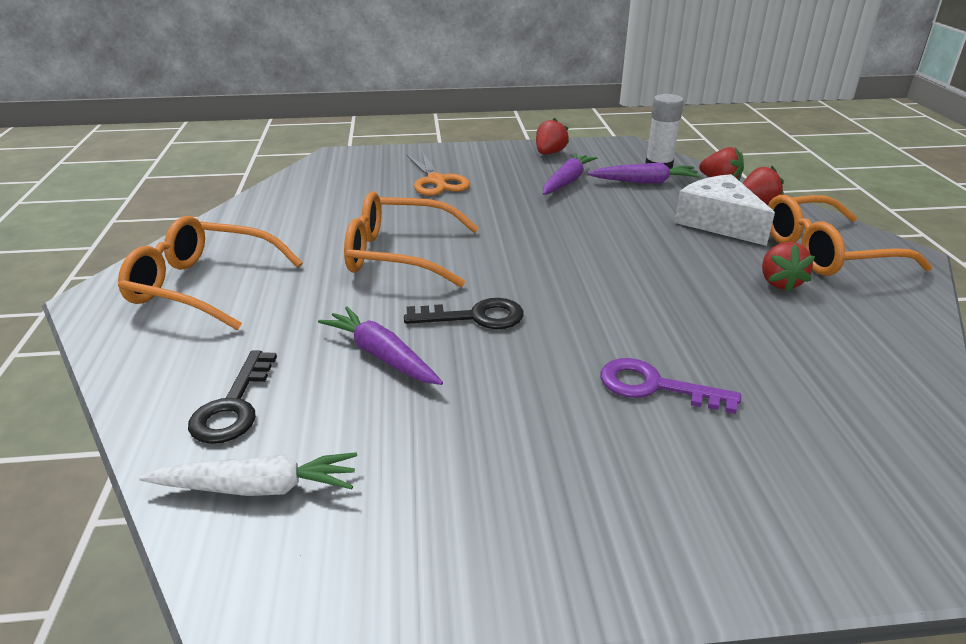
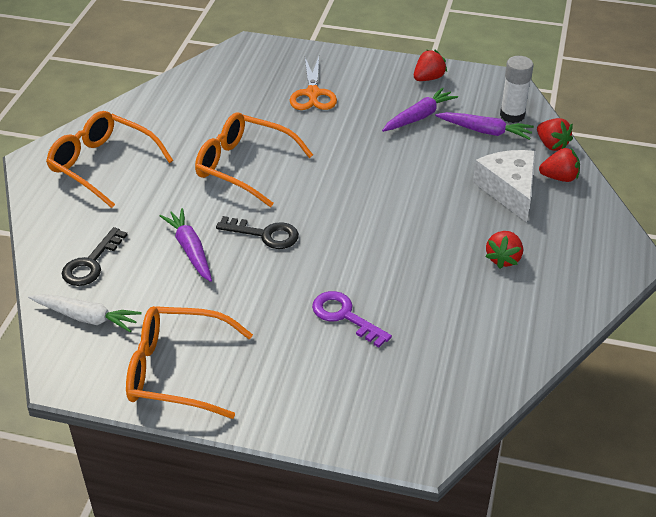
camera: 20 degrees right, 10 degrees up
(826, 252) = (569, 240): orange glasses -> orange glasses (177, 371)

